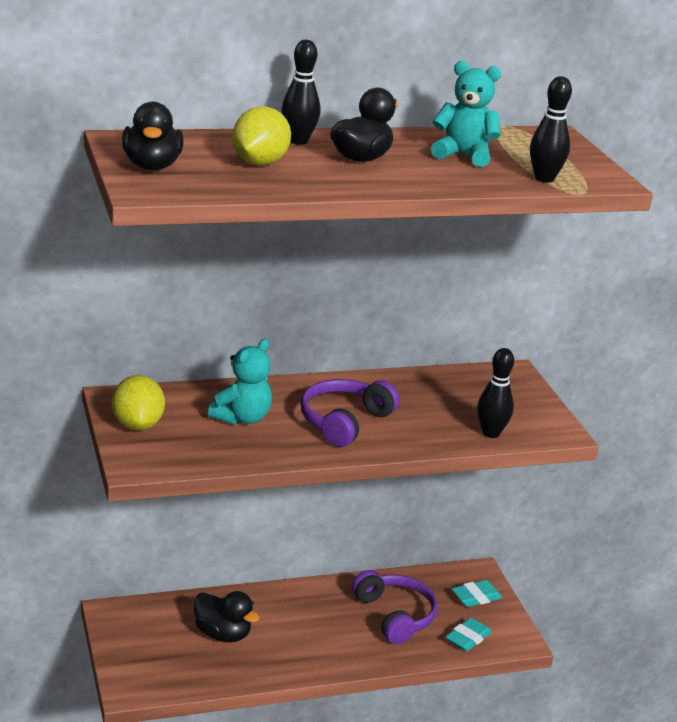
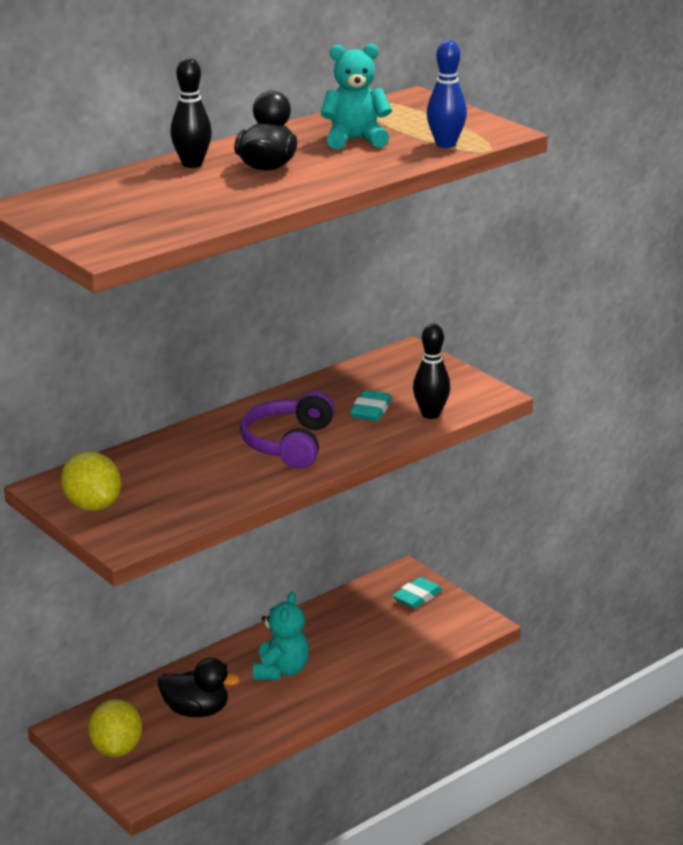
camera: 20 degrees left, 0 degrees up
(152, 166) = (85, 224): black duck -> none
(242, 418) = (189, 469): turquoise teddy bear -> turquoise teddy bear (281, 671)
(259, 163) = (180, 195): yellow lemon -> yellow lemon (116, 749)
(395, 615) = (351, 639): purple headphones -> none
(468, 638) = (433, 637): turquoise eraser -> turquoise eraser (371, 410)
(544, 178) = (445, 144): black bowling pin -> blue bowling pin

